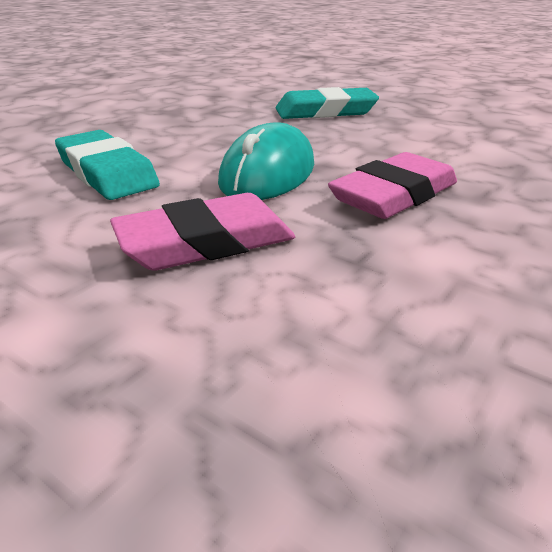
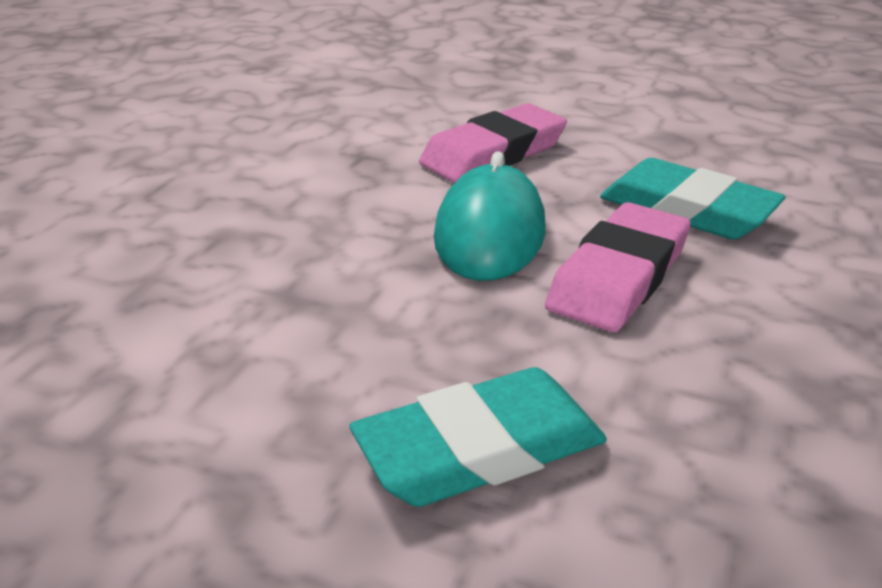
camera: 165 degrees right, 0 degrees up
(394, 195) = (326, 223): pink eraser -> pink eraser (619, 276)

